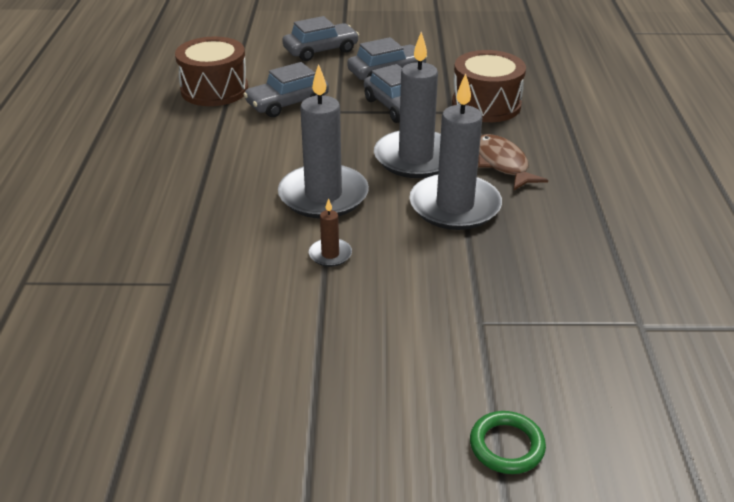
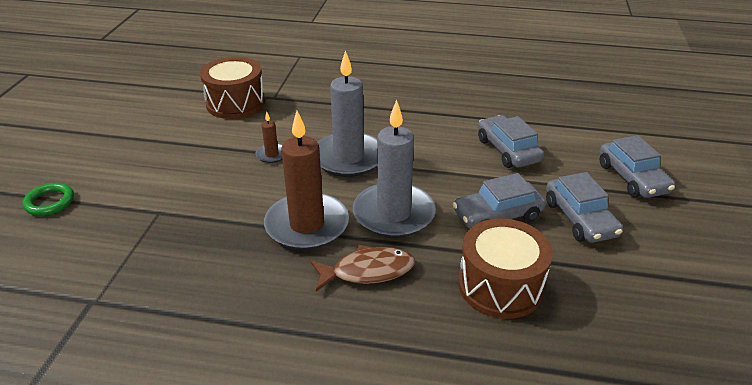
camera: 100 degrees right, 0 degrees up
(214, 90) = (533, 115): brown drum -> brown drum (235, 103)
(455, 206) = (307, 225): grey candle -> brown candle

